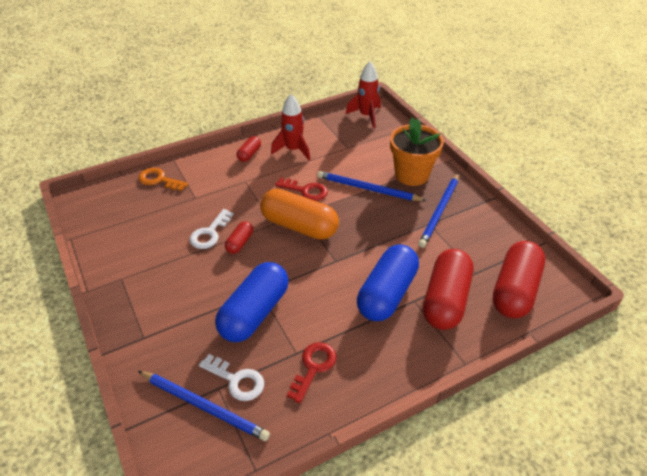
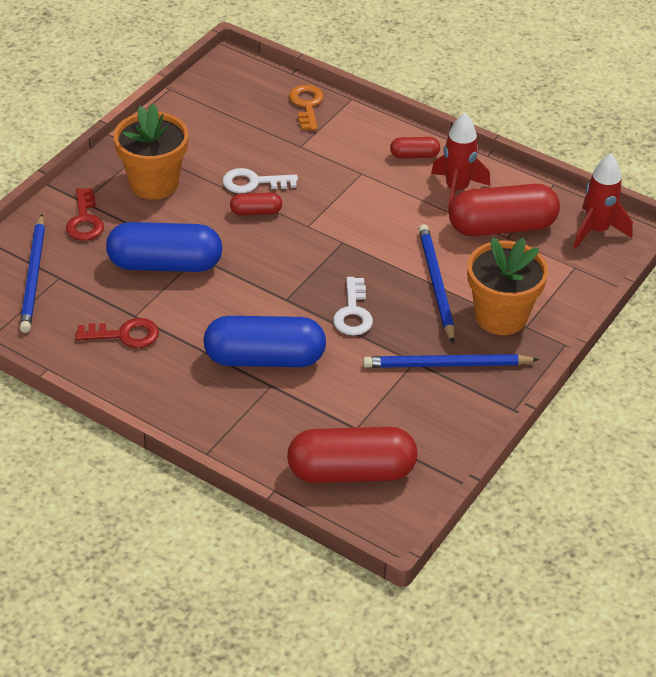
camera: 60 degrees right, 0 degrees up
(163, 286) = (154, 183): none -> orange flower pot
(236, 380) = (75, 286): white key -> white key (353, 313)
(299, 226) = (320, 248): orange capsule -> none
(306, 191) = (386, 230): red key -> red key (85, 220)
(446, 300) = (290, 412): red capsule -> red capsule (502, 227)

